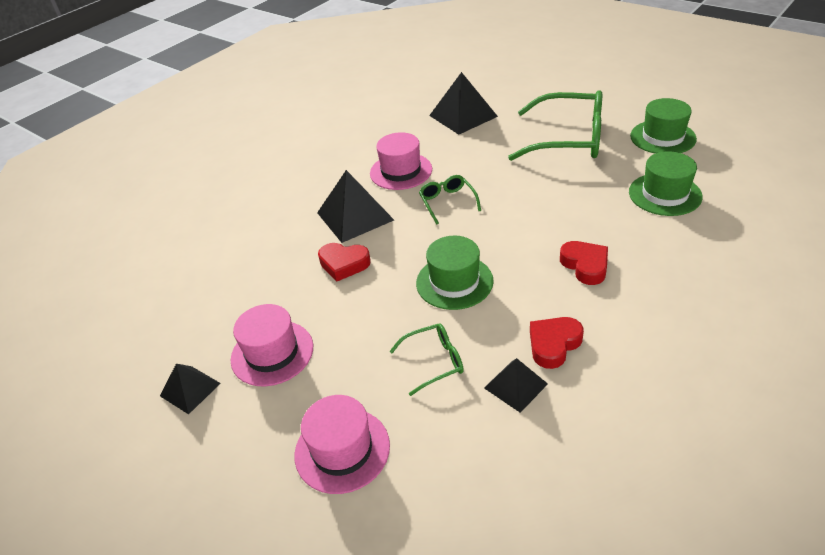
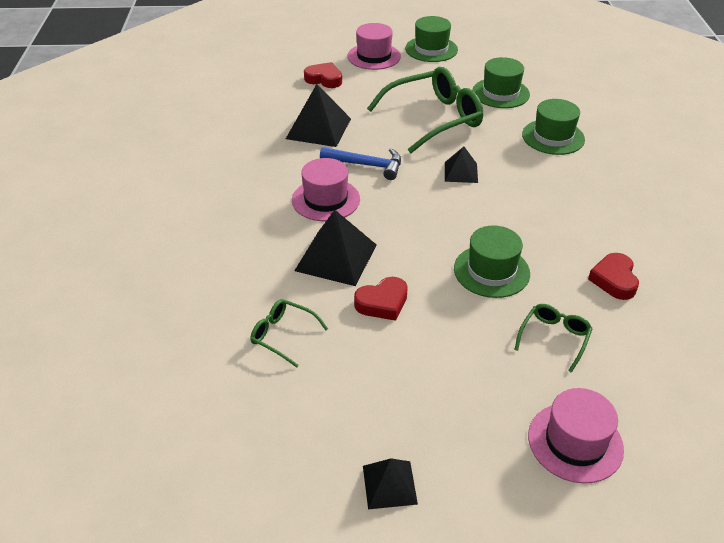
camera: 45 degrees left, 0 degrees up
(272, 353) = (421, 409): pink hat -> pink hat (374, 56)
(447, 202) = (403, 209): green glasses -> green glasses (283, 335)
(463, 157) = (366, 165): none -> blue hammer
(515, 385) = (626, 322): black pyramid -> black pyramid (461, 172)
(585, 265) = (565, 213): red heart -> red heart (324, 79)
(643, 79) = (431, 49): none -> green hat

